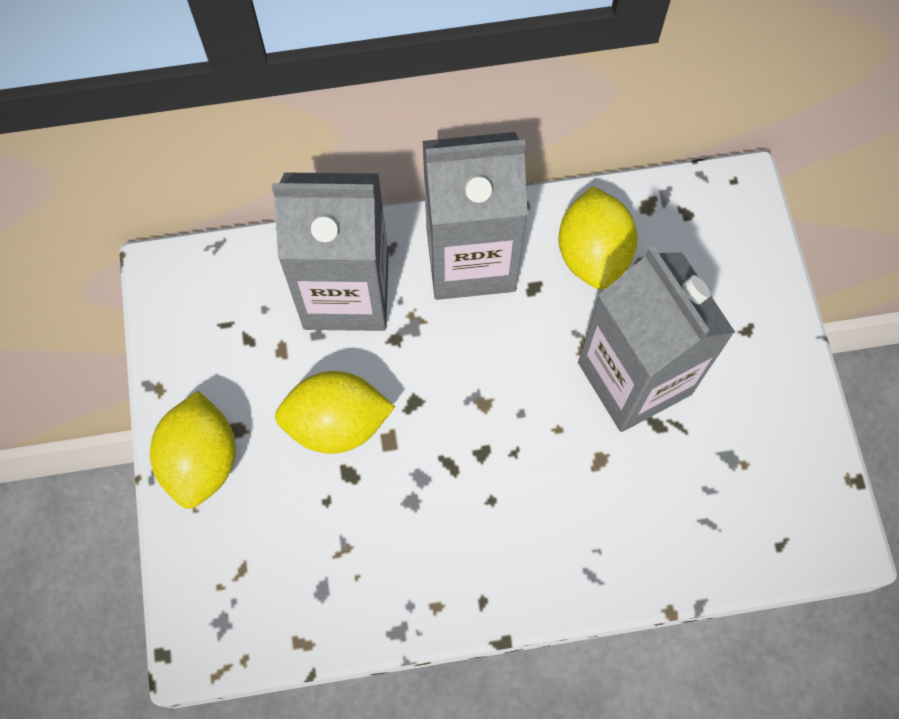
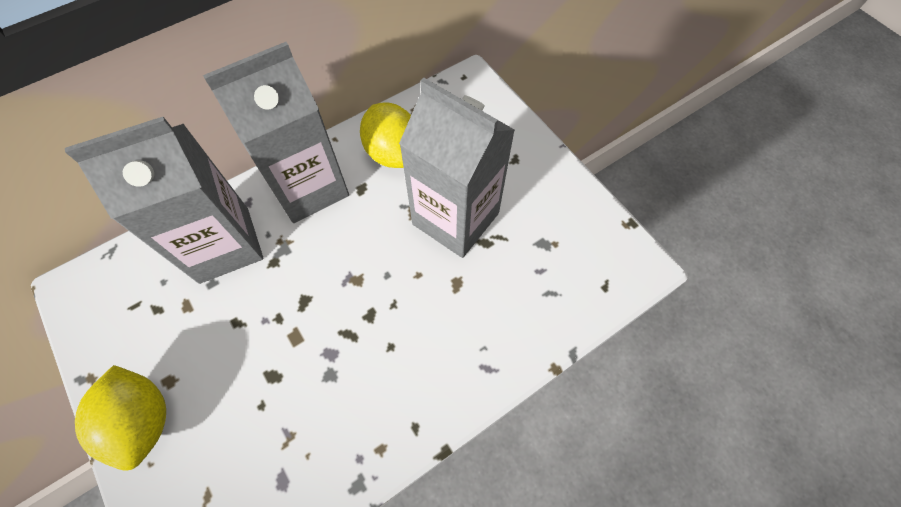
camera: 25 degrees left, 5 degrees down
(337, 424) = (249, 342): yellow lemon -> none

